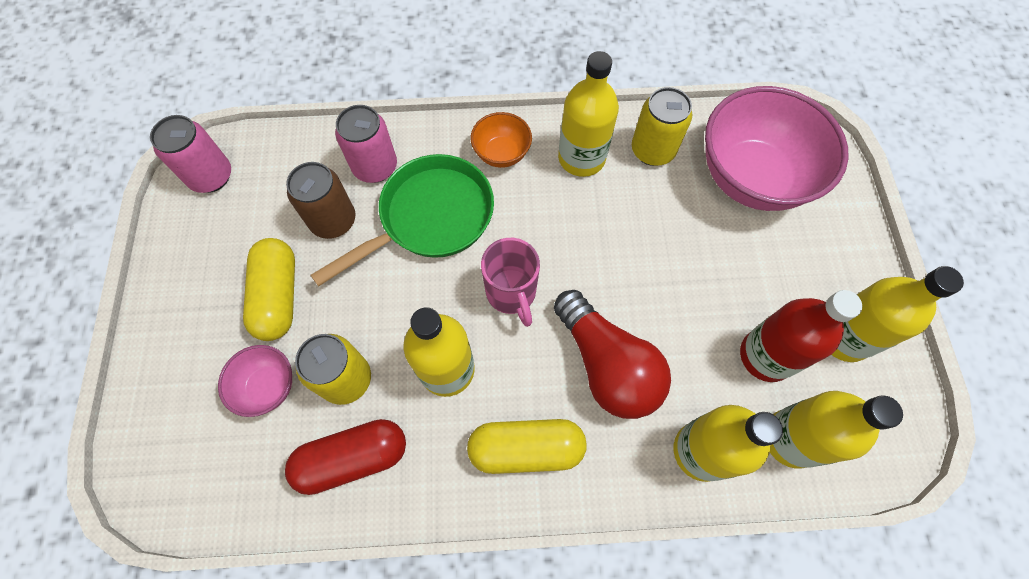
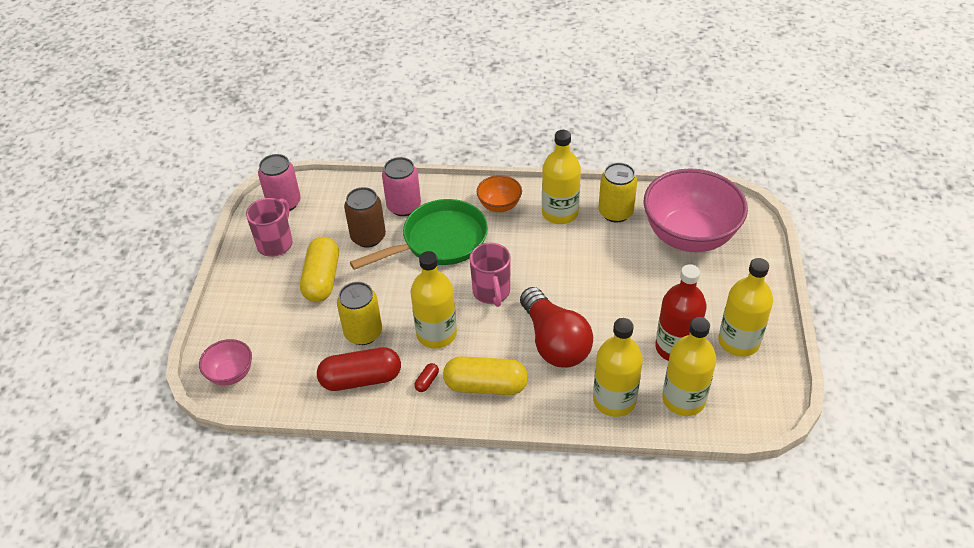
camera: 10 degrees right, 20 degrees down
(207, 243) = (276, 243): none -> pink mug
(268, 387) = (307, 332): pink bowl -> pink bowl (230, 374)
(445, 451) = (427, 381): none -> red capsule

